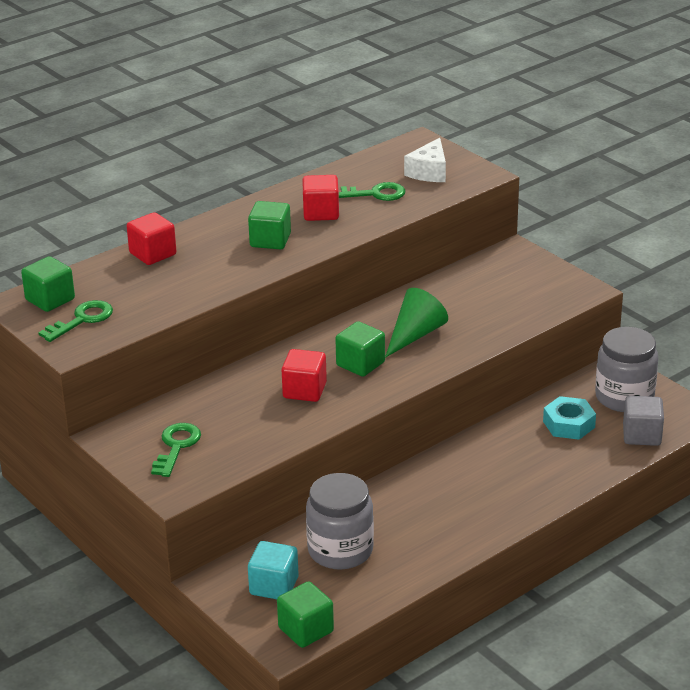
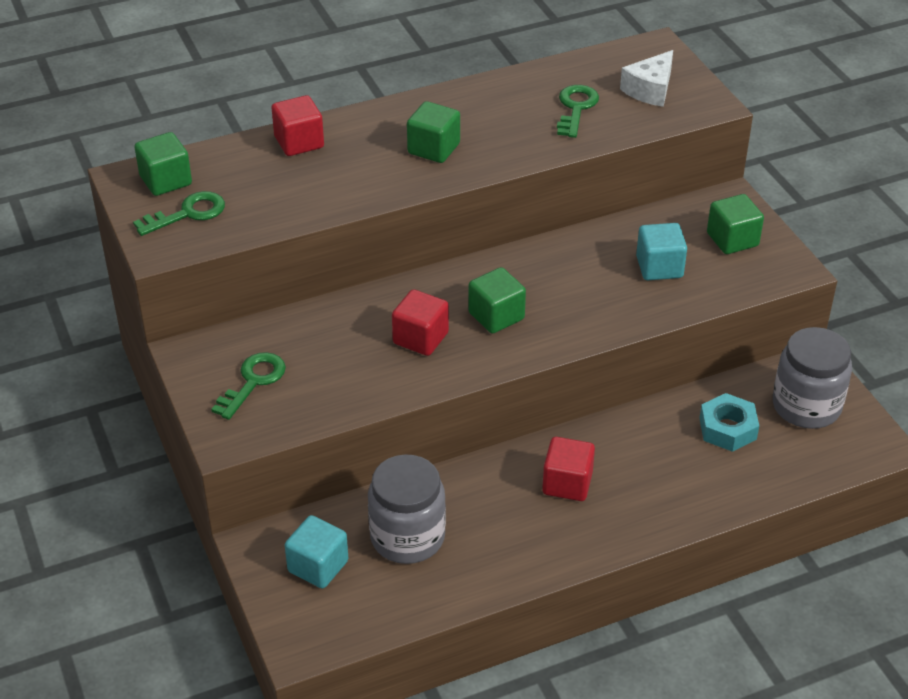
camera: 15 degrees right, 10 degrees up
(306, 630) = (330, 632): green cube -> green cube (732, 240)
(321, 213) = (505, 122): red cube -> red cube (567, 483)
(374, 194) = (576, 108): green key -> green key turned 90 degrees counterclockwise
(415, 335) = (573, 290): green cone -> none
(478, 307) = (659, 267): none -> turquoise cube
(641, 435) = (807, 462): grey cube -> none

